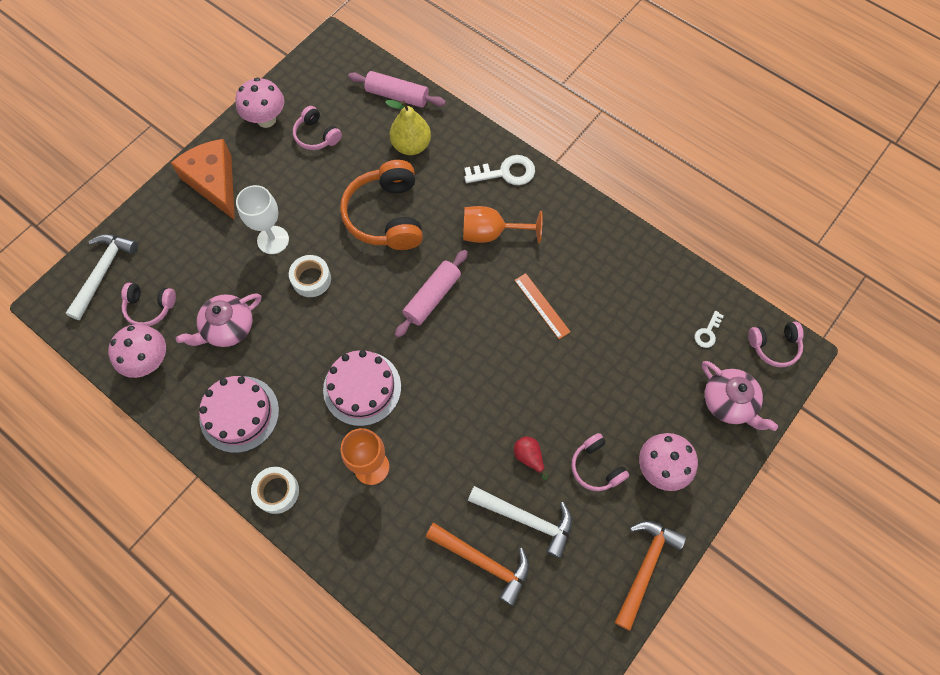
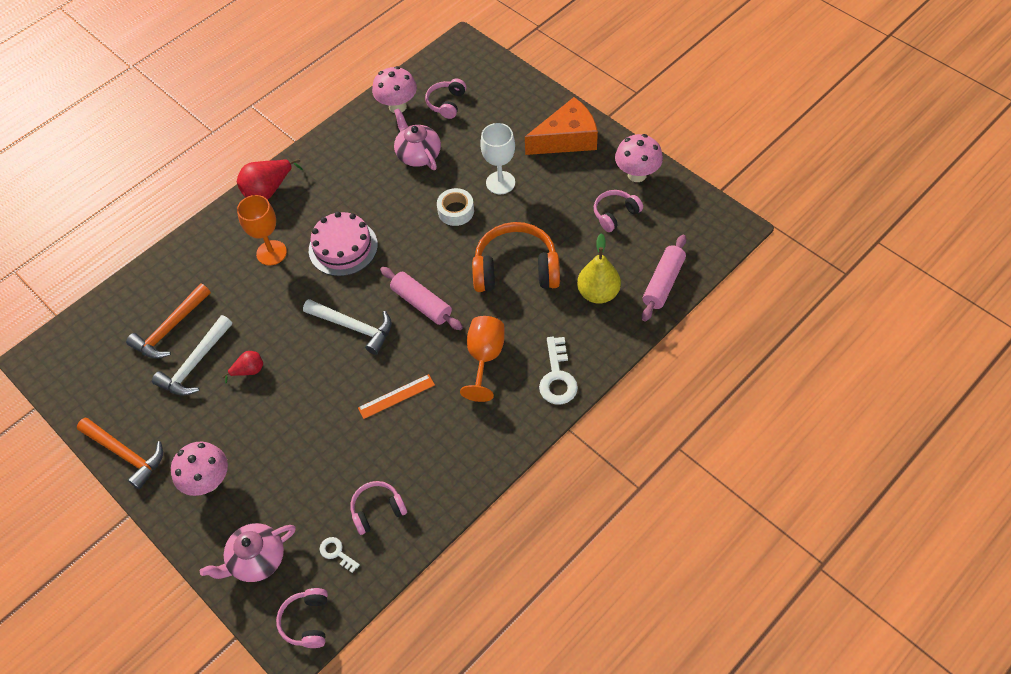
camera: 100 degrees right, 10 degrees down
(103, 272) = (484, 72): white hammer -> white hammer (353, 327)
(239, 414) = (339, 164): pink cake -> none
(277, 491) = (268, 190): white tape -> red pear
(596, 467) = (225, 425): pink headphones -> pink headphones (377, 510)

